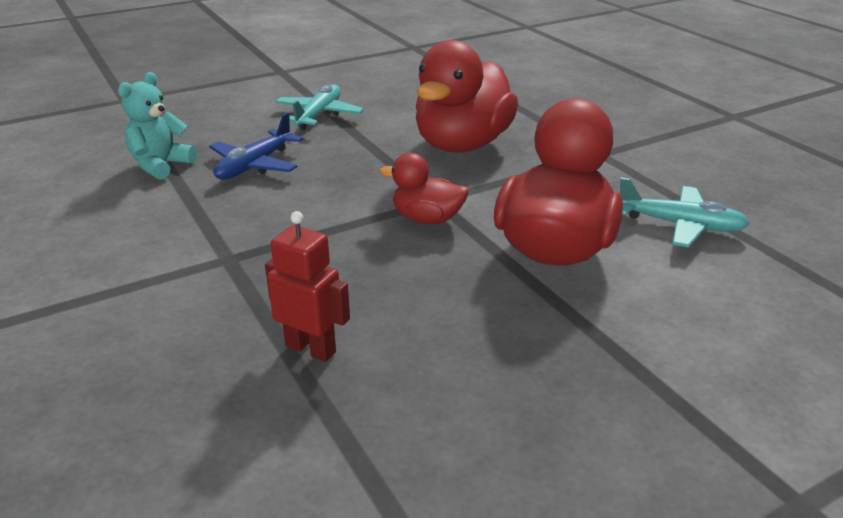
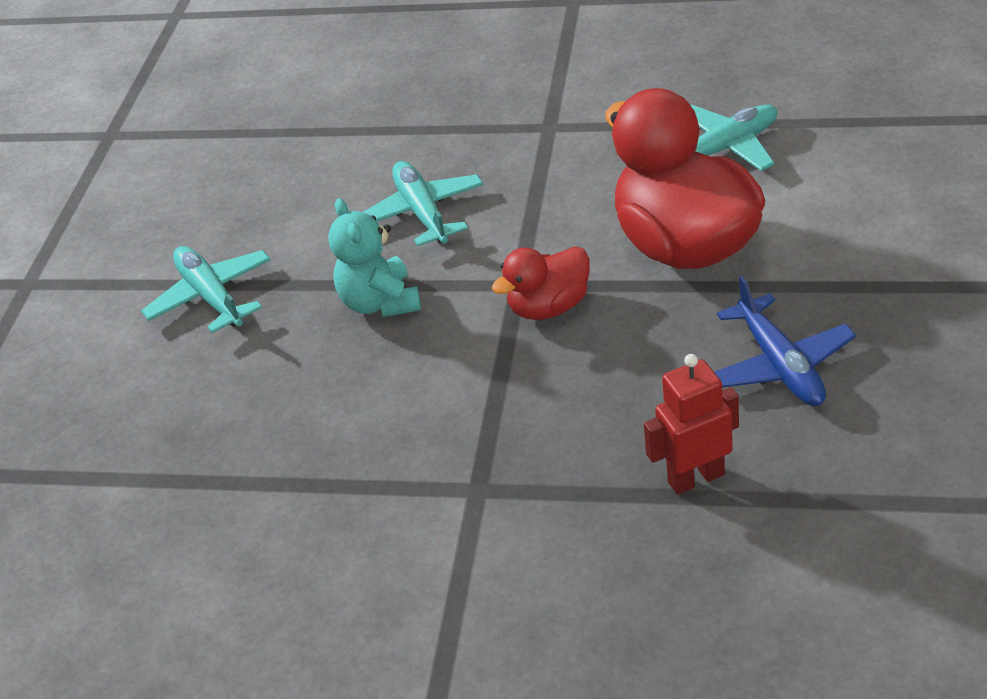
camera: 45 degrees left, 10 degrees up
(161, 165) = (187, 487): turquoise teddy bear -> turquoise teddy bear (380, 302)
(254, 165) = (284, 400): blue plane -> blue plane (780, 365)
(462, 145) = (422, 212): red duck -> turquoise plane

